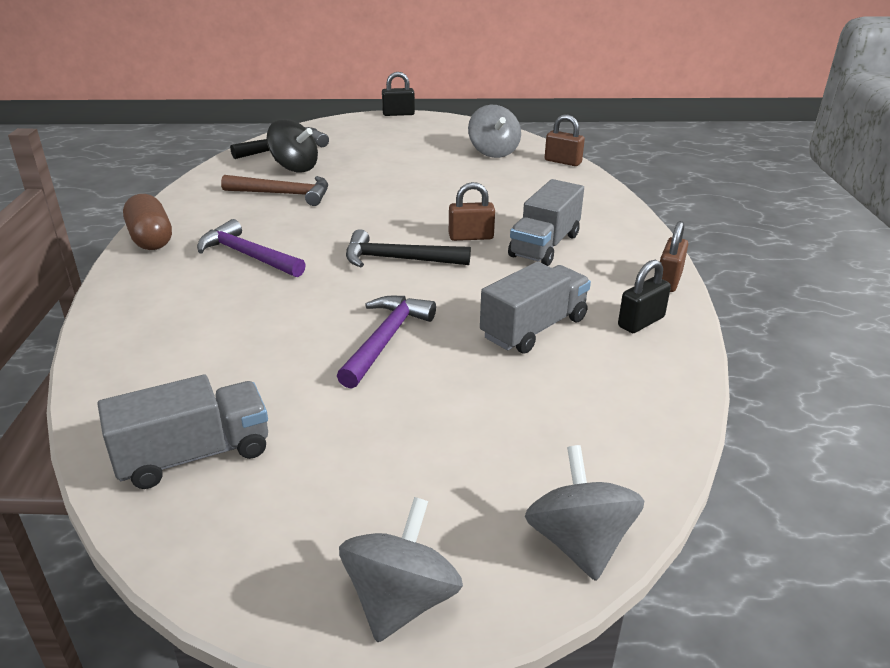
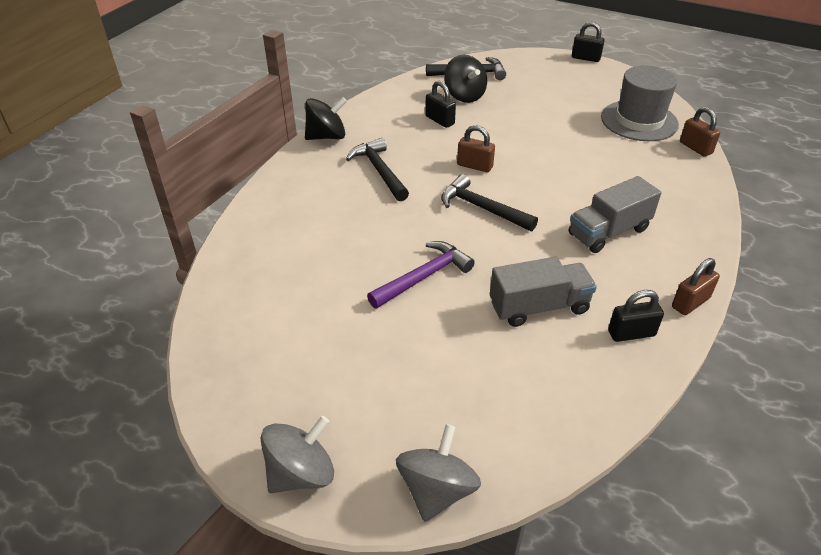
camera: 30 degrees right, 10 degrees up
(151, 239) = (327, 136): brown capsule -> black spinning top
(194, 455) = (252, 319): grey truck -> none
(247, 255) = (379, 171): purple hammer -> black hammer
(283, 194) = (439, 120): brown hammer -> black padlock
(471, 237) = (553, 204): brown padlock -> brown padlock (474, 166)
(493, 152) = (639, 121): grey spinning top -> grey hat

